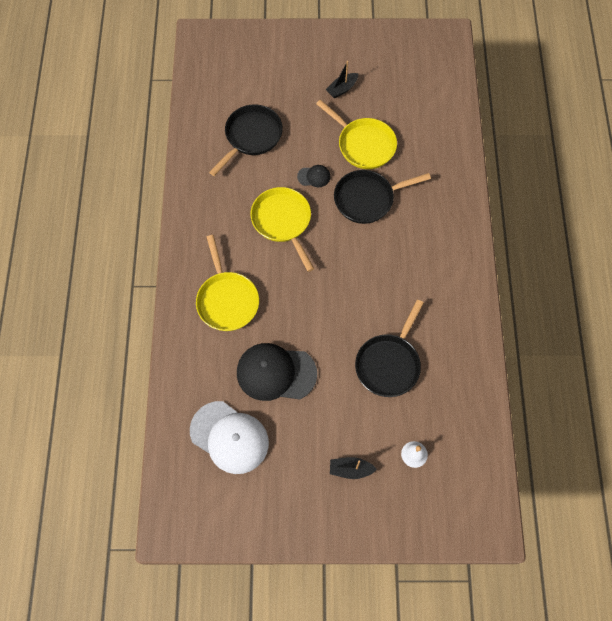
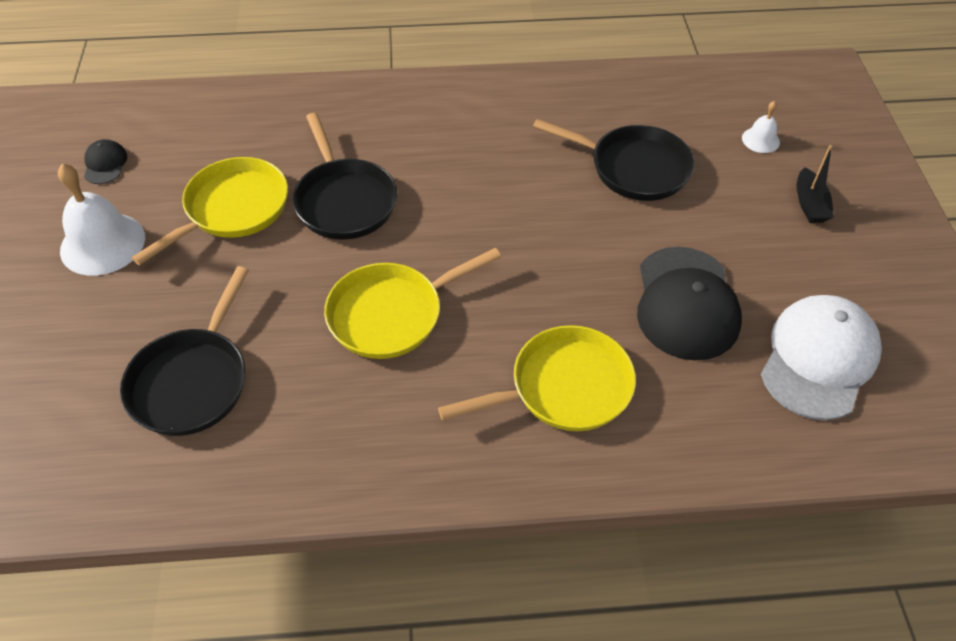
camera: 95 degrees left, 15 degrees down
(251, 137) = (193, 380): black pan -> black pan turned 105 degrees counterclockwise
(314, 177) = (295, 274): black cap -> black cap (105, 164)
(342, 89) = (102, 243): black boat -> white bell

